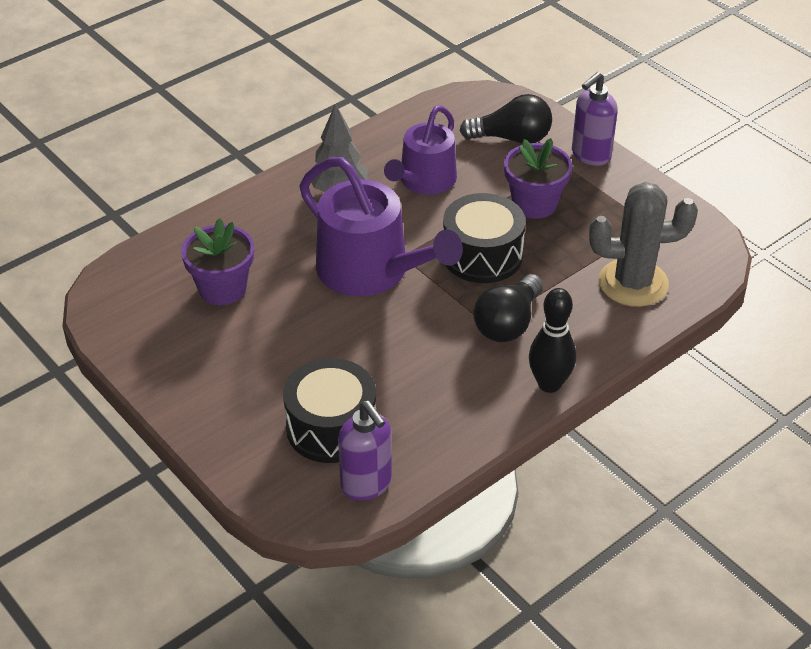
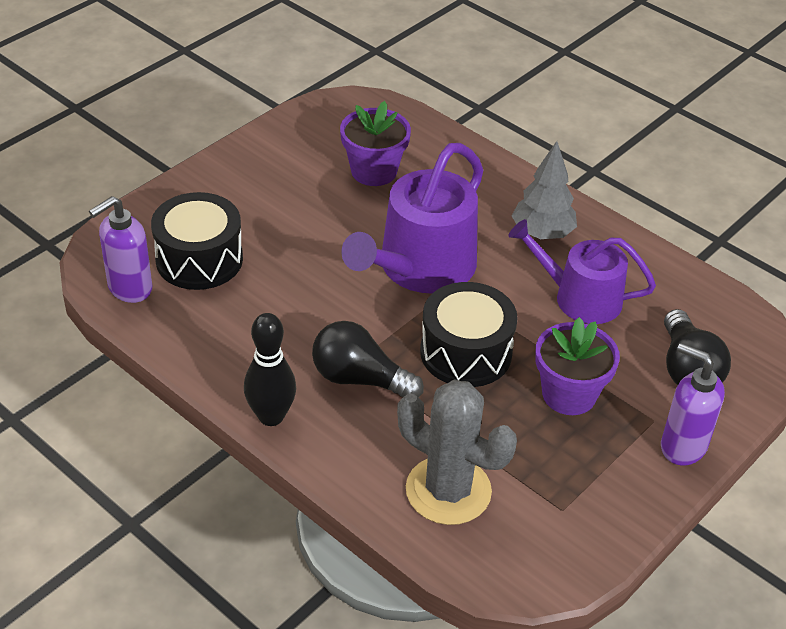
camera: 80 degrees right, 0 degrees up
(633, 283) = (448, 490): grey cactus -> grey cactus turned 45 degrees counterclockwise

